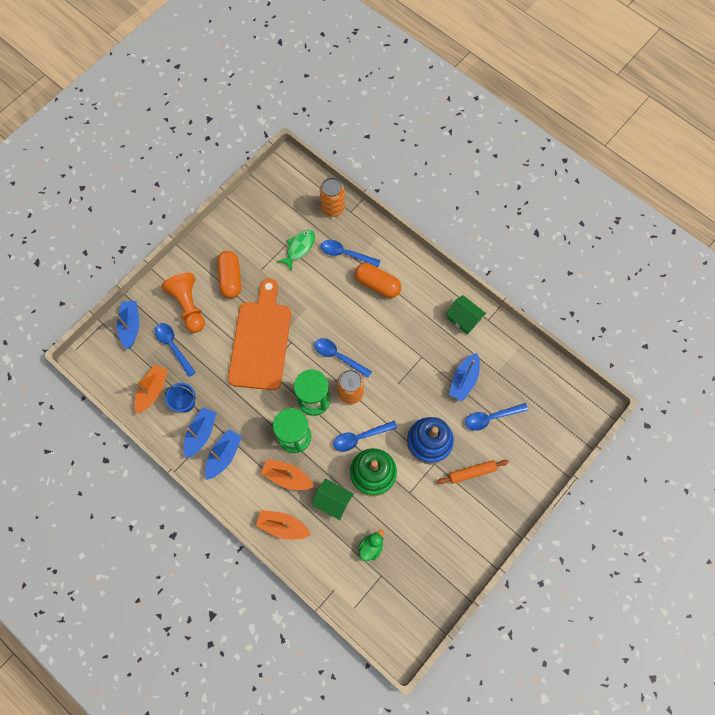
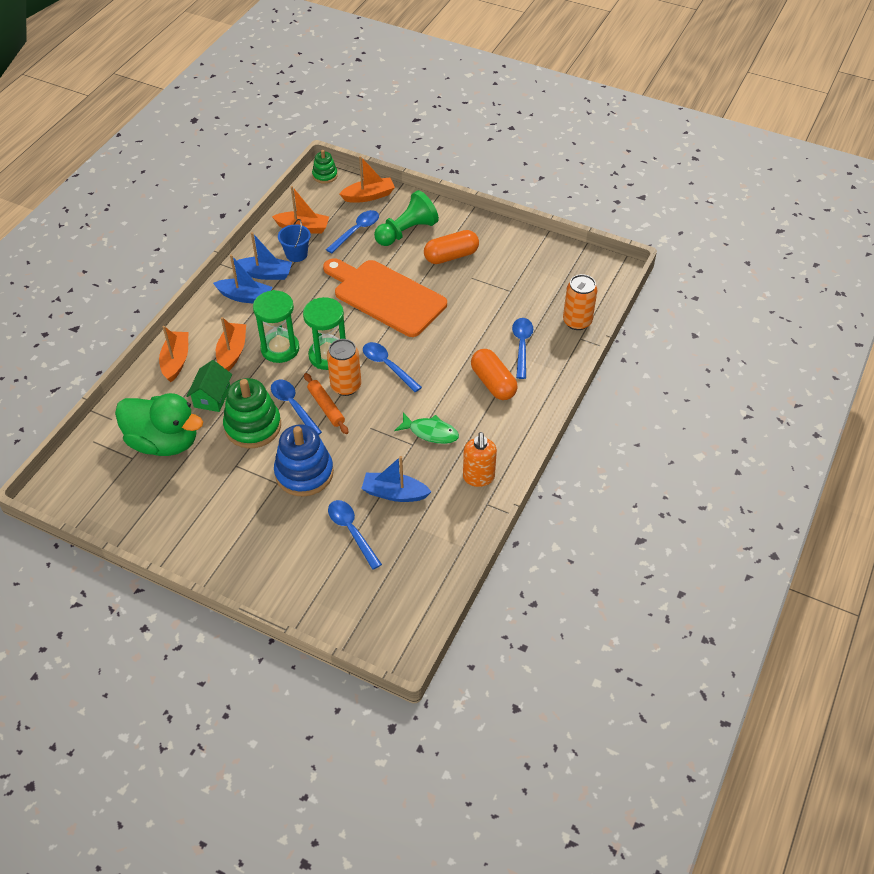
camera: 75 degrees right, 20 degrees down
(88, 358) = (325, 175): none -> green stacking toy
(131, 326) = (369, 196): blue boat -> orange boat
(188, 306) = (406, 232): orange pawn -> green pawn
(261, 340) = (385, 296): orange cutting board -> orange cutting board turned 135 degrees counterclockwise
(299, 248) = (512, 303): green fish -> green fish (430, 432)
(338, 356) = (387, 366): blue spoon -> blue spoon turned 60 degrees counterclockwise
(371, 547) = (164, 442): green duck -> green duck, size x2.33
(377, 284) = (493, 383): orange capsule -> orange capsule turned 45 degrees counterclockwise
(464, 319) = (478, 478): green house -> orange soap dispenser
(472, 472) = (274, 524): orange rolling pin -> orange rolling pin (326, 407)

